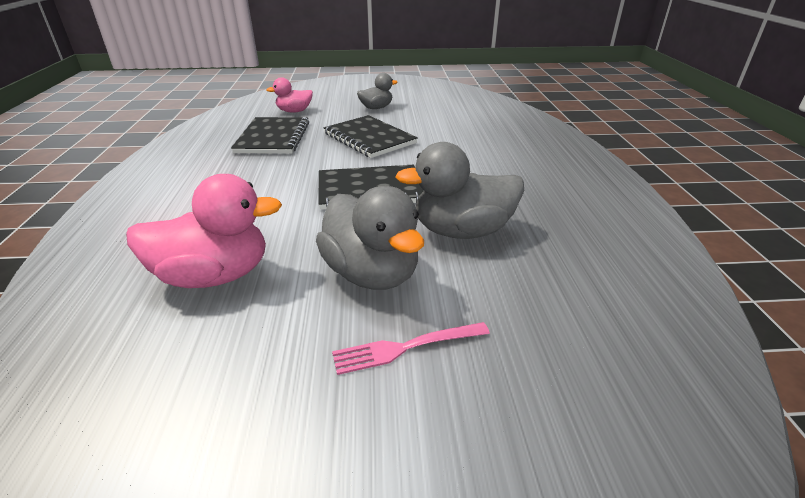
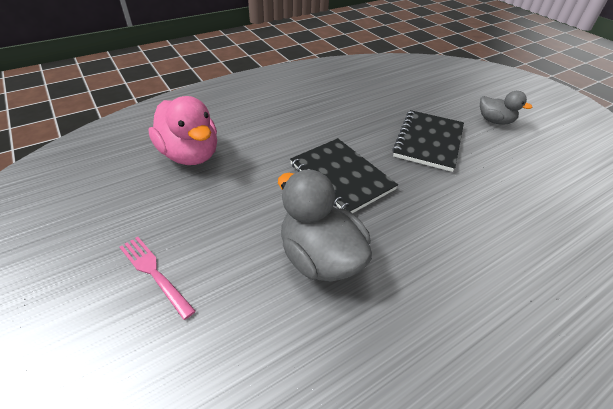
camera: 60 degrees right, 10 degrees up
(273, 137) = (374, 96): black notebook -> none
(294, 111) = (429, 85): pink duck -> none
(372, 273) = (228, 223): grey duck -> none

